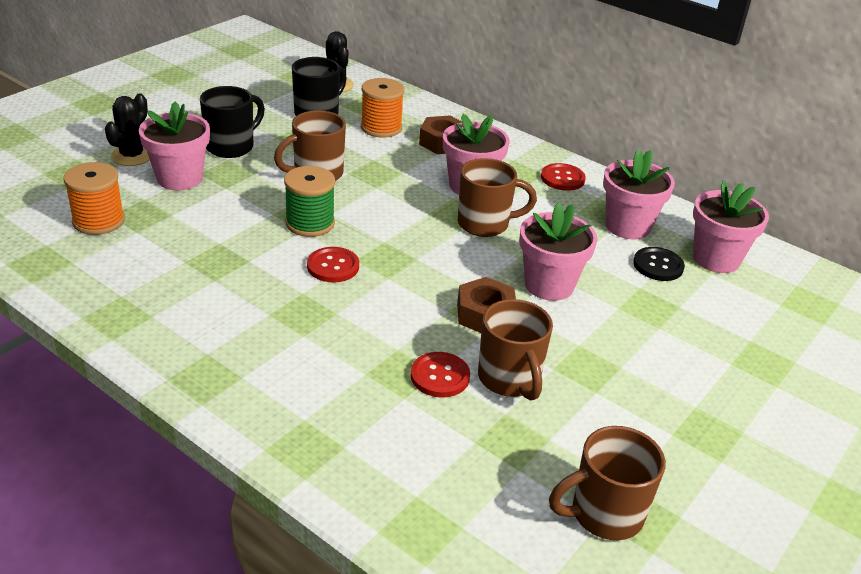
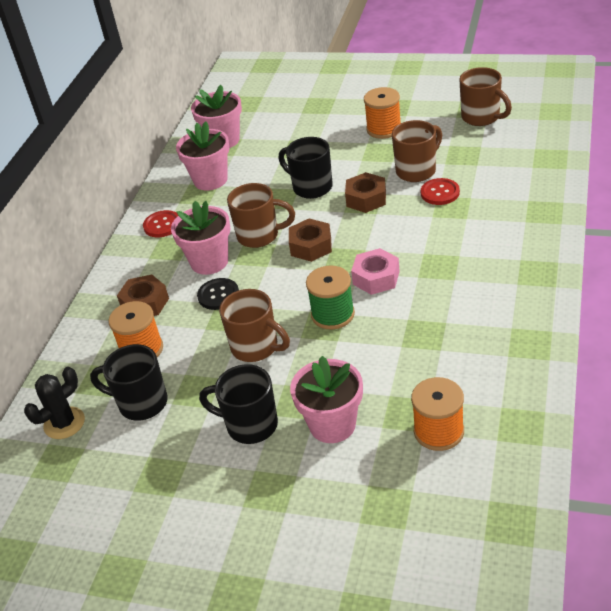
camera: 105 degrees left, 5 degrees up
(132, 156) = (322, 483): black cactus -> none
(333, 266) = (376, 278): red button -> pink nut
(432, 247) = (311, 246): none -> brown nut
(485, 224) = (259, 236): brown mug -> brown mug turned 120 degrees clockwise
(549, 285) = (311, 187): pink flower pot -> black mug
(646, 395) = (384, 129): none -> orange spool
(658, 265) = (250, 157): black button -> black button (218, 295)

